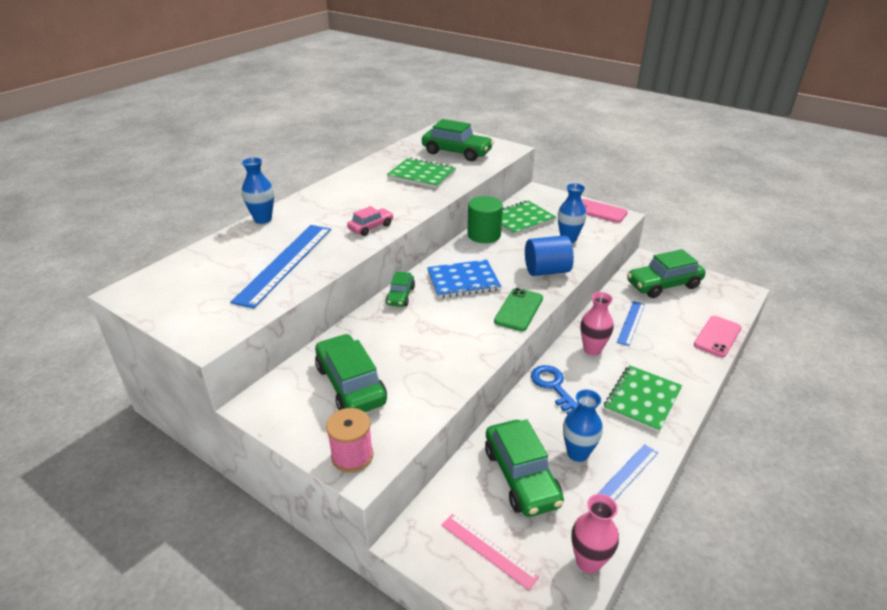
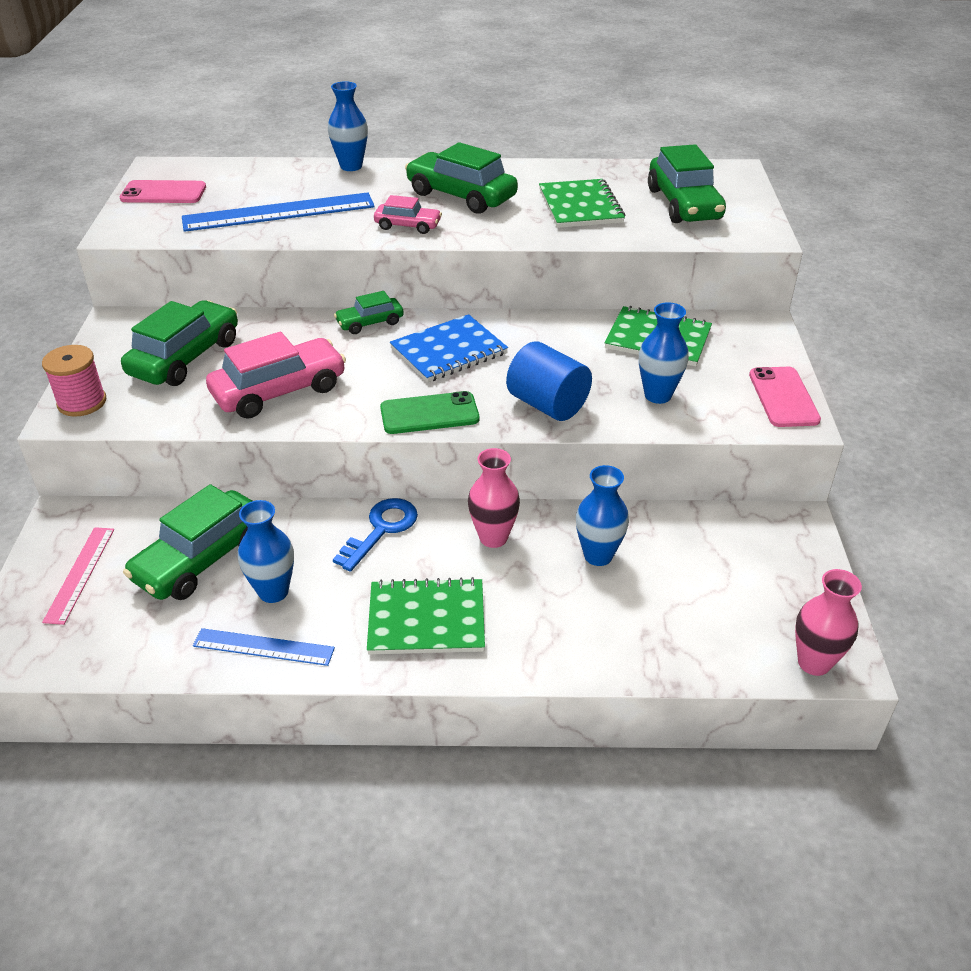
camera: 55 degrees right, 5 degrees up
(438, 356) = (279, 391): none -> pink car
(463, 281) = (449, 351): blue notebook -> blue notebook turned 75 degrees counterclockwise
(484, 235) = (577, 326): green cylinder -> none
(588, 562) = (105, 657): pink vase -> pink vase (814, 663)
(631, 323) = (598, 555): blue ruler -> blue vase
(663, 285) = (744, 560): green car -> green car (461, 196)
(717, 336) = (663, 661): pink phone -> pink phone (163, 193)

